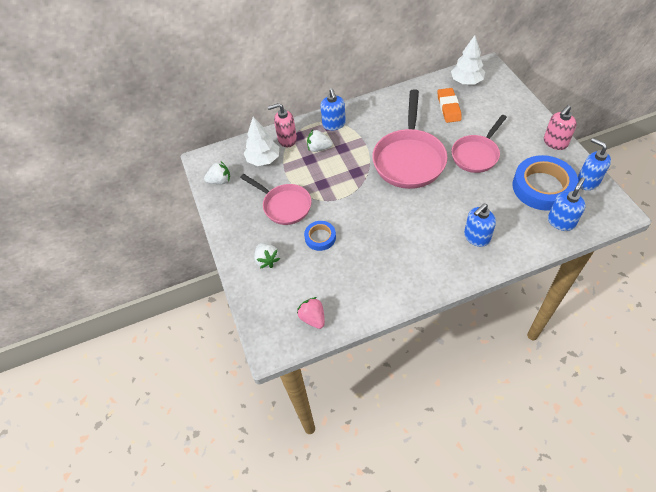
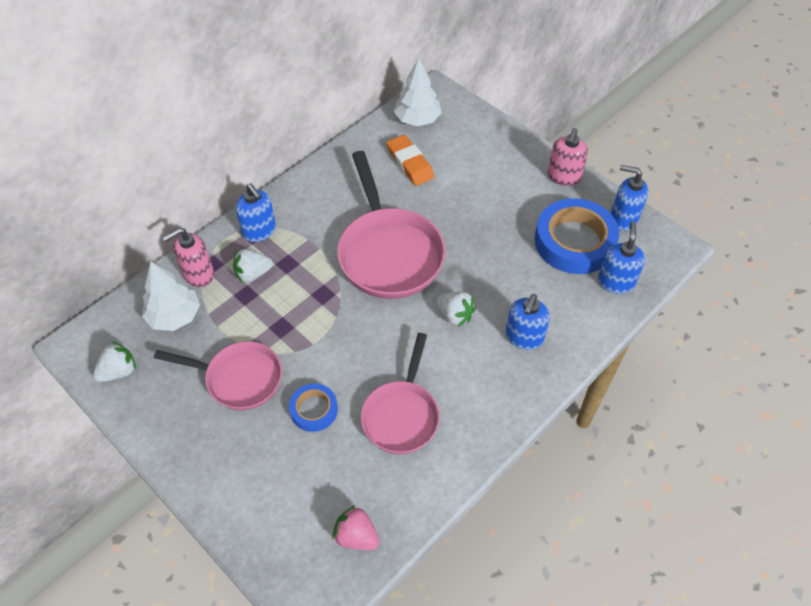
camera: 30 degrees left, 0 degrees up
(267, 260) = (249, 472): white strawberry -> white strawberry (455, 315)
(476, 154) = (474, 221): pink pan -> pink pan (402, 415)

